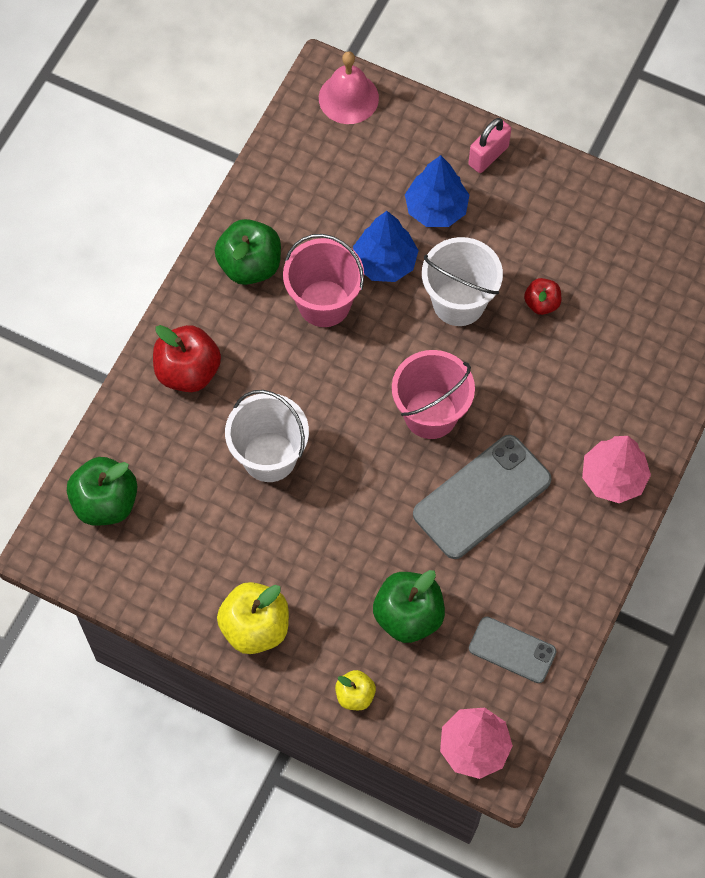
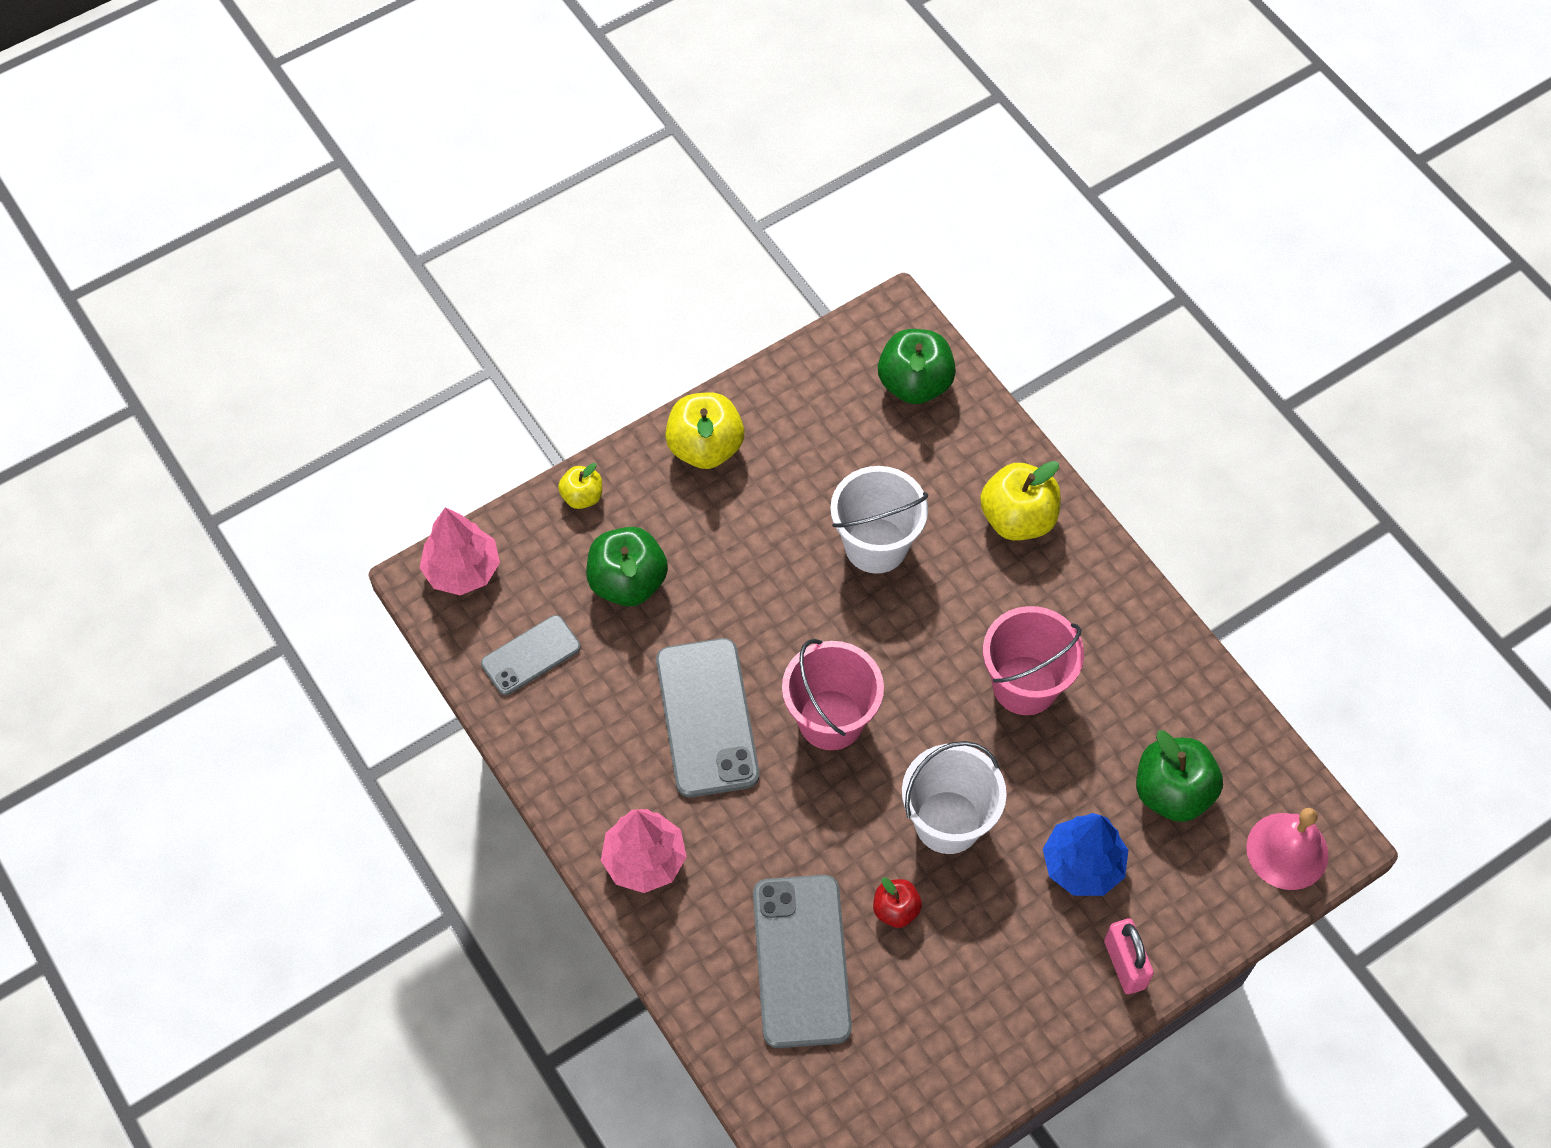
camera: 120 degrees right, 5 degrees down
(188, 371) = (1017, 519): red apple -> yellow apple
(250, 265) = (1113, 636): green apple -> green apple (1172, 792)
(385, 262) = (1042, 773): blue tree -> none
(615, 342) = (801, 961): none -> grey phone

